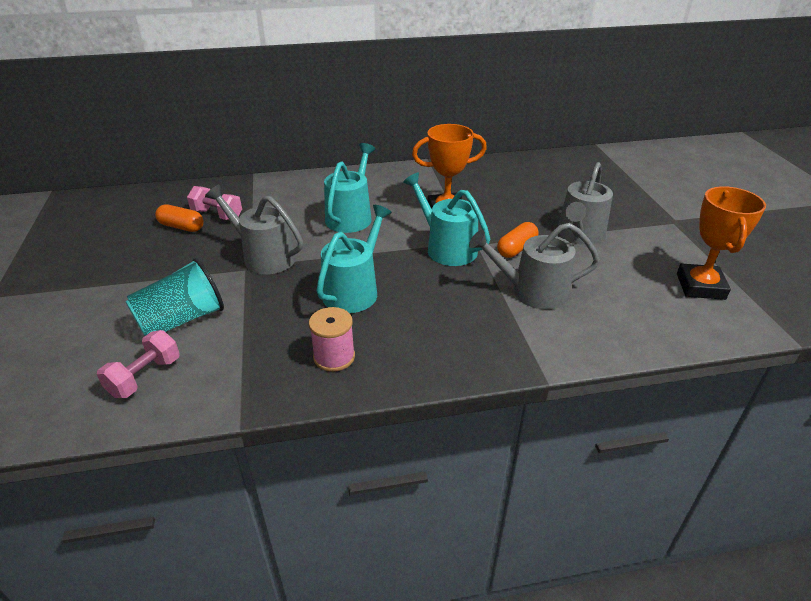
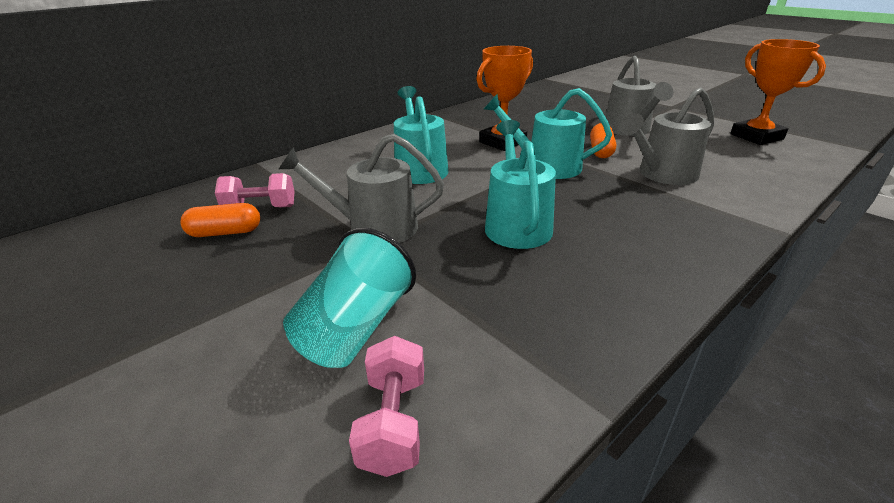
camera: 30 degrees left, 5 degrees down
(334, 357) = (591, 289): pink spool -> none

